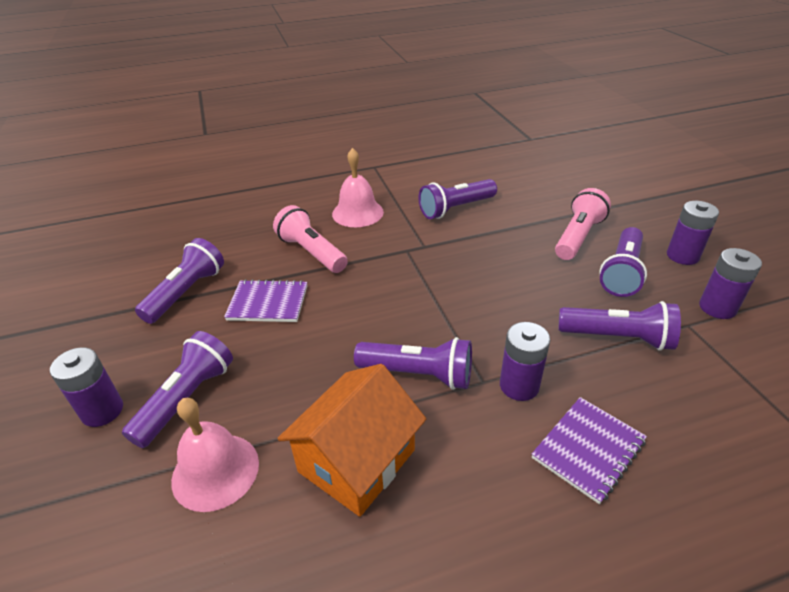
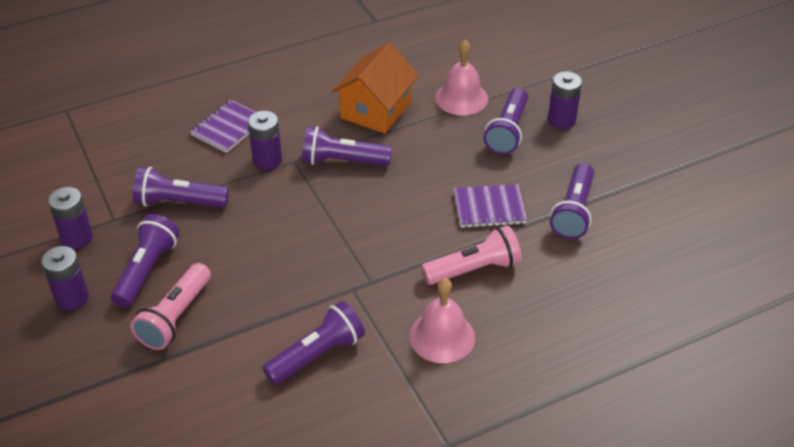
camera: 170 degrees right, 5 degrees up
(311, 252) = (474, 269): pink flashlight -> pink flashlight turned 60 degrees counterclockwise

